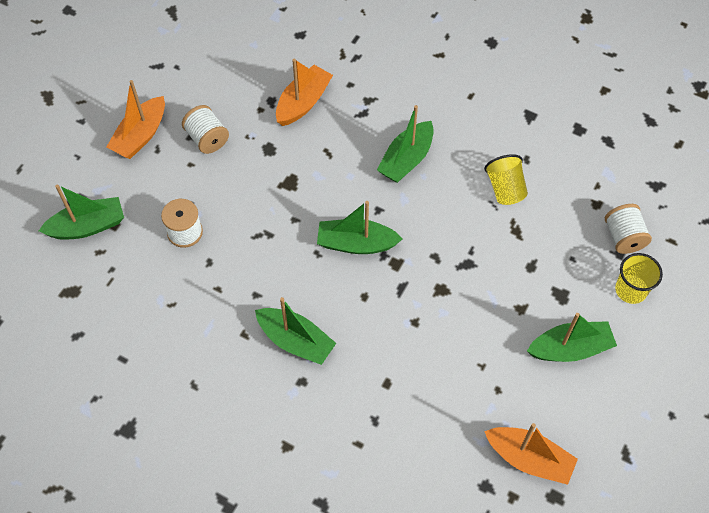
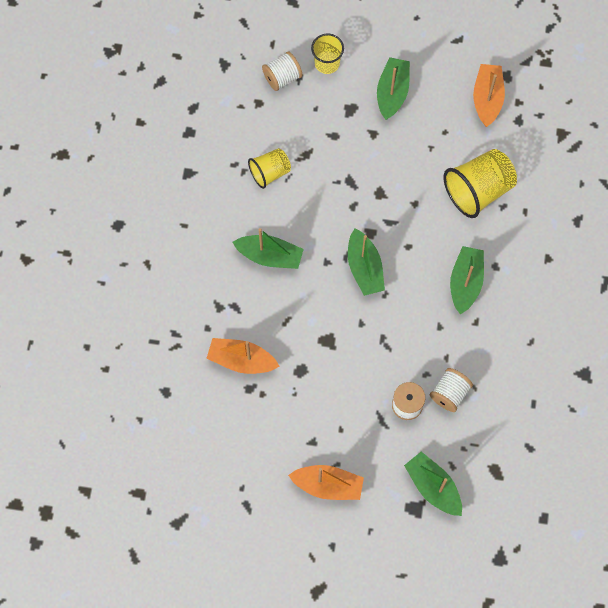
camera: 110 degrees left, 10 degrees up
(207, 139) = (310, 426): white spool -> white spool (449, 393)
(406, 399) = (478, 190): none -> yellow cup
(570, 348) = (392, 92): green boat -> green boat turned 45 degrees clockwise

